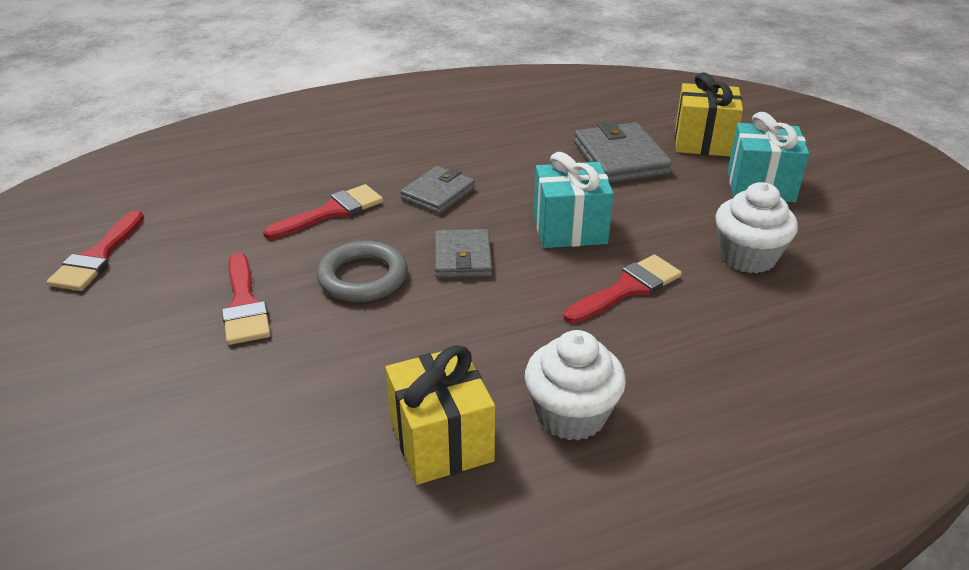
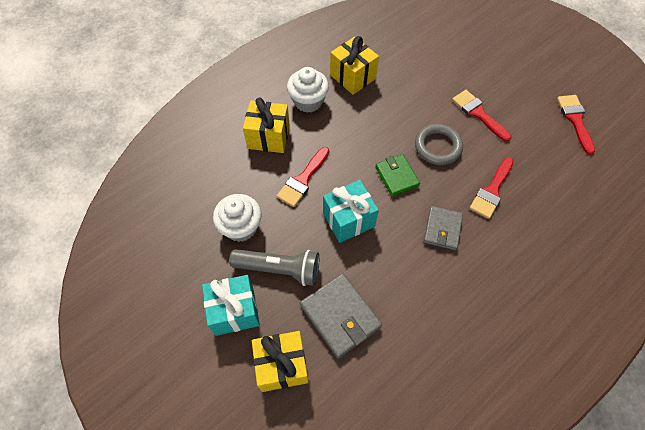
camera: 160 degrees right, 25 degrees up
(463, 257) = (396, 176): grey wallet -> green wallet
(679, 367) = (268, 137): none -> yellow gift
(691, 206) = (279, 269): none -> grey flashlight

